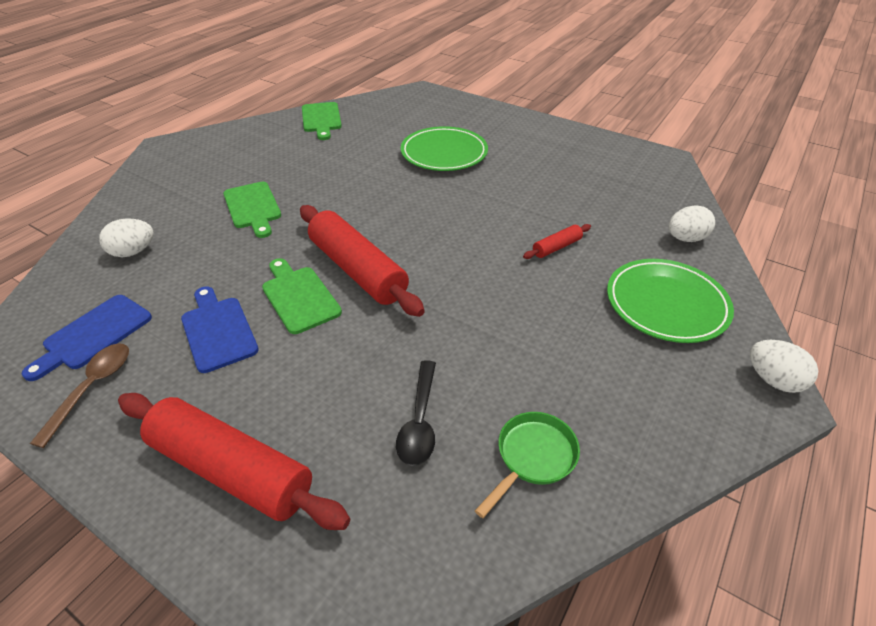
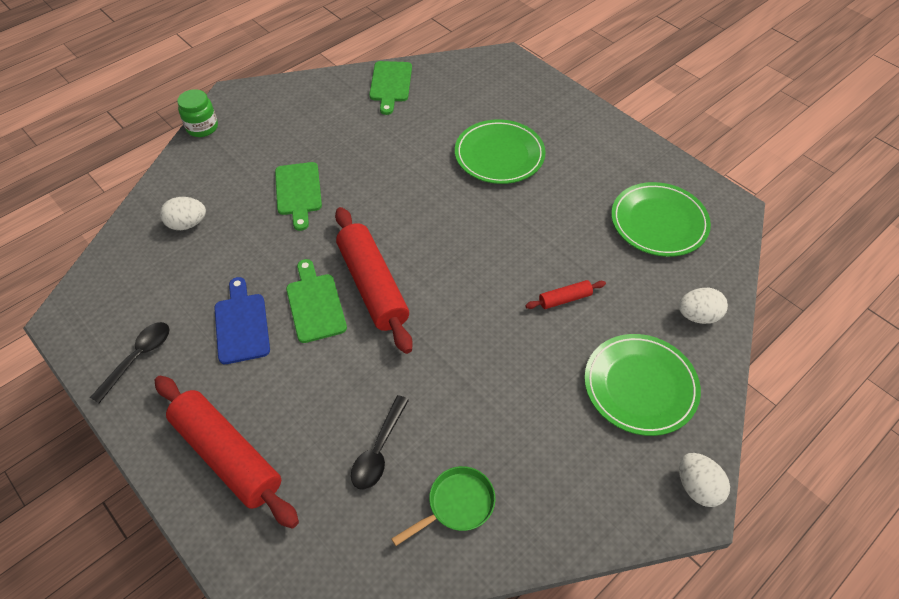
camera: 15 degrees right, 10 degrees up
(92, 388) = (138, 358): brown spoon -> black spoon
(93, 335) = (145, 306): blue cutting board -> none
(135, 173) = (202, 127): none -> green jar
(611, 178) = (658, 222): none -> green plate

